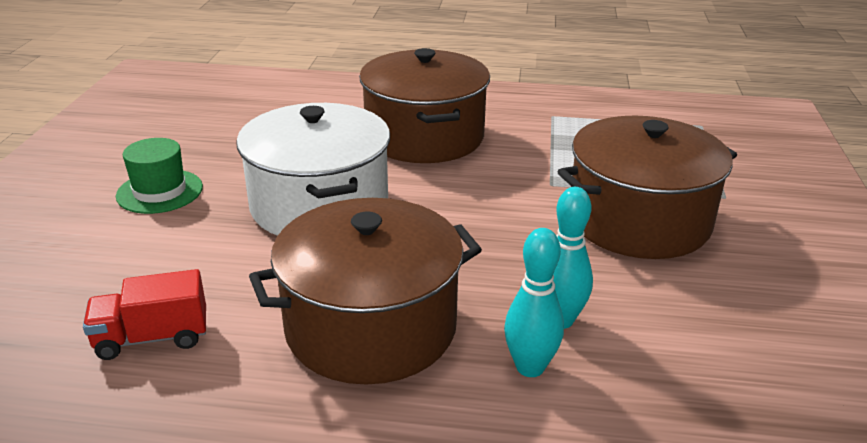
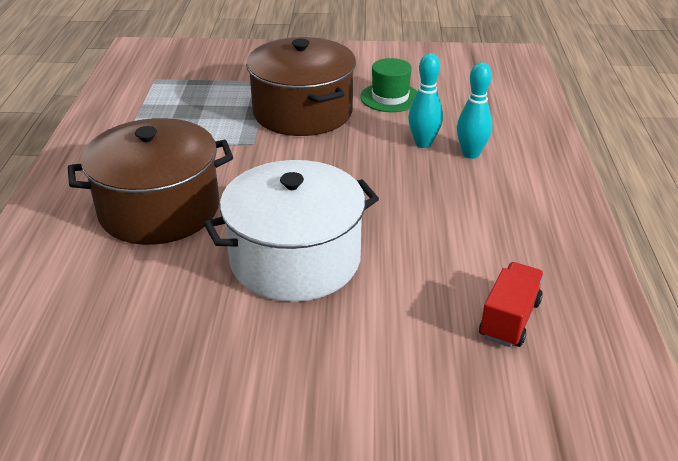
camera: 95 degrees left, 5 degrees up
(152, 338) = (509, 319): red truck -> red truck turned 135 degrees counterclockwise
(160, 191) = (277, 382): green hat -> green hat (390, 97)
(371, 327) = (456, 214): brown pot -> none

